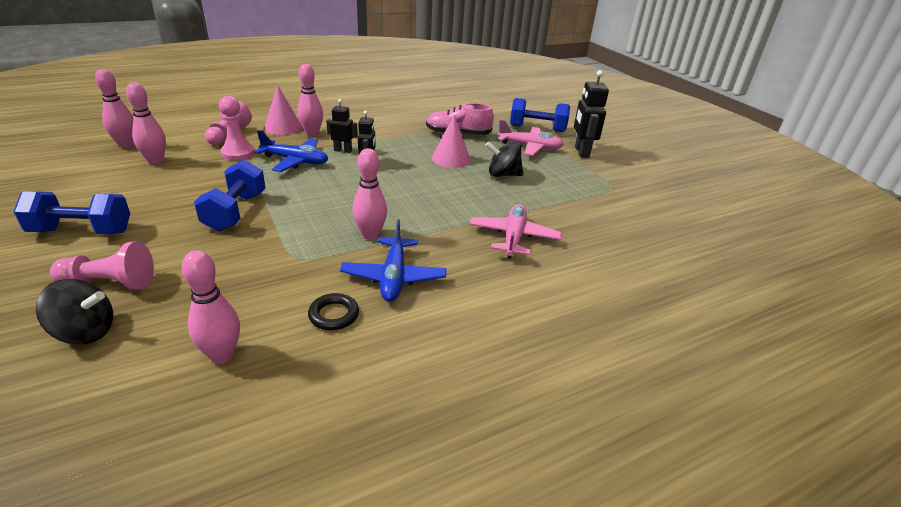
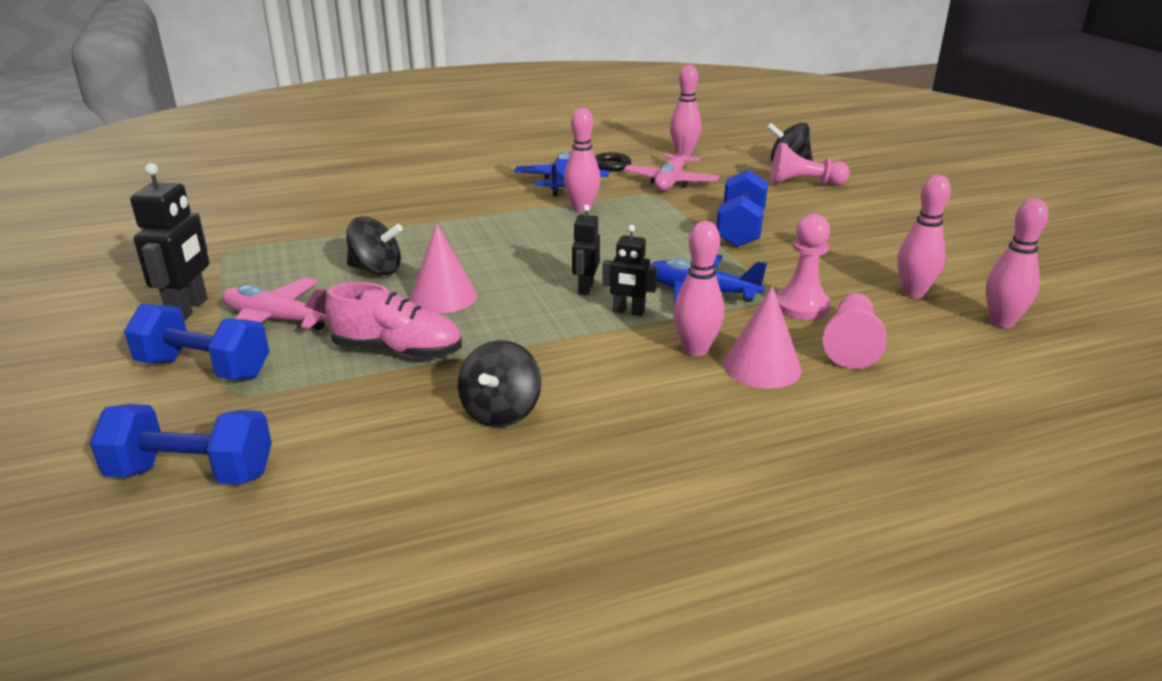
camera: 170 degrees left, 5 degrees down
(82, 231) = (883, 215): blue dumbbell -> blue dumbbell (192, 474)
(402, 115) = (501, 412): none -> black spinning top
(513, 237) = (426, 204): pink plane -> pink plane (670, 182)

